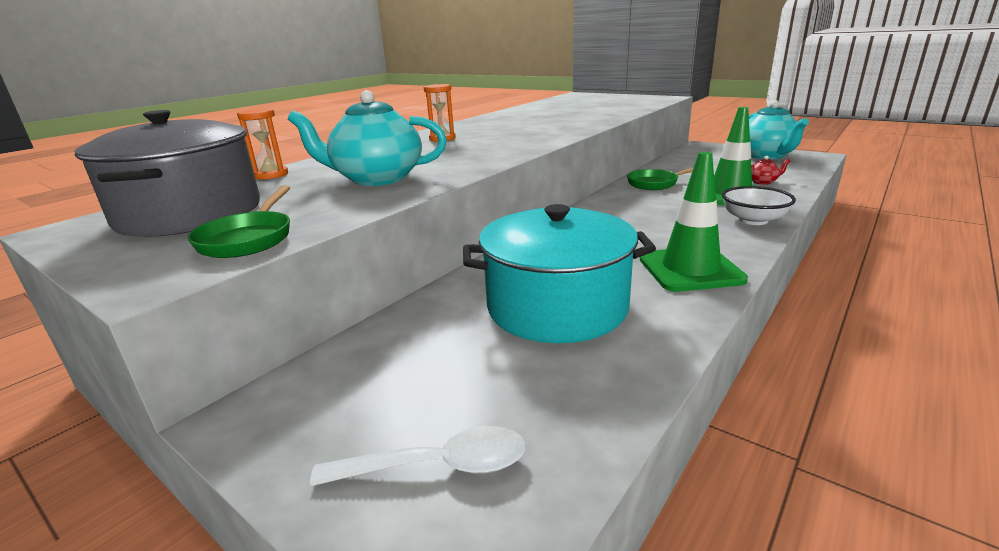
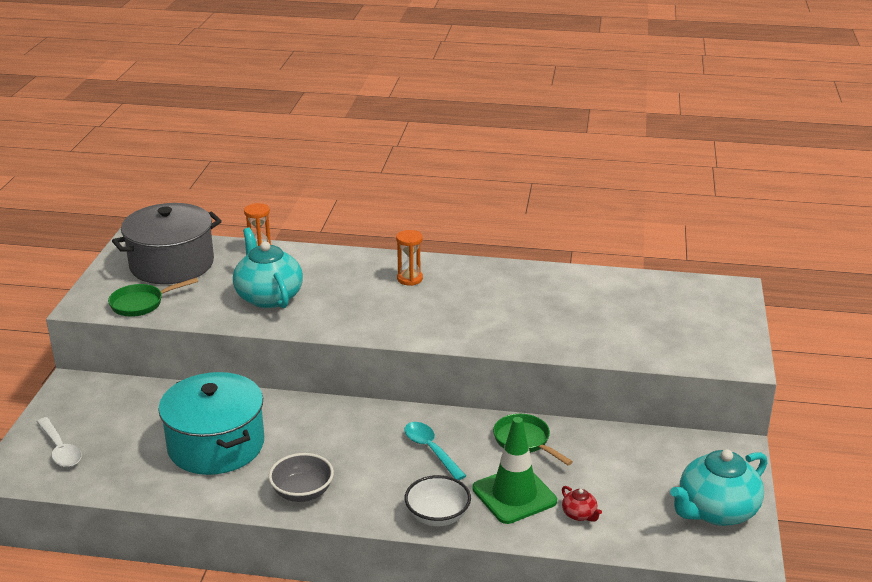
camera: 60 degrees right, 5 degrees up
(647, 210) = (430, 450): none -> turquoise spoon
(690, 269) = (302, 492): green traffic cone -> grey bowl

